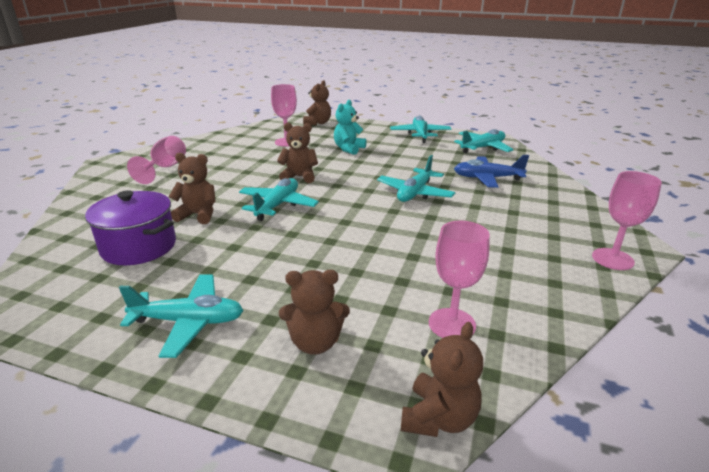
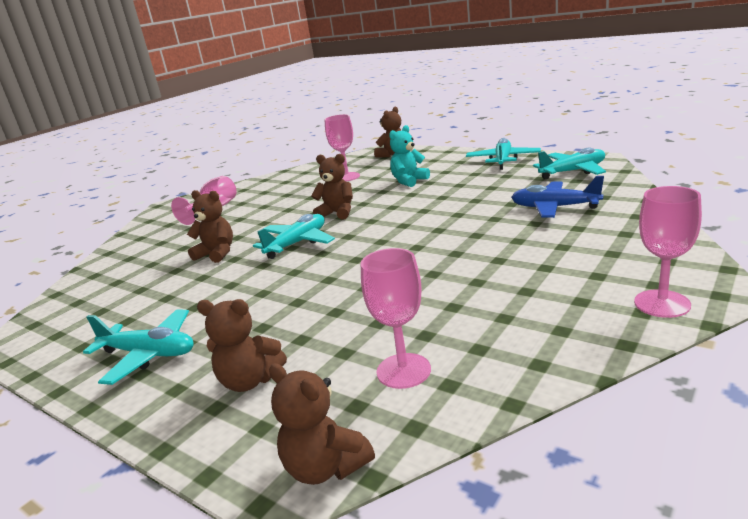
camera: 20 degrees right, 5 degrees down
(139, 247) = (148, 284): purple pot -> none
(415, 193) = (453, 227): turquoise plane -> none
(438, 418) = (325, 467): brown teddy bear -> brown teddy bear turned 90 degrees clockwise

